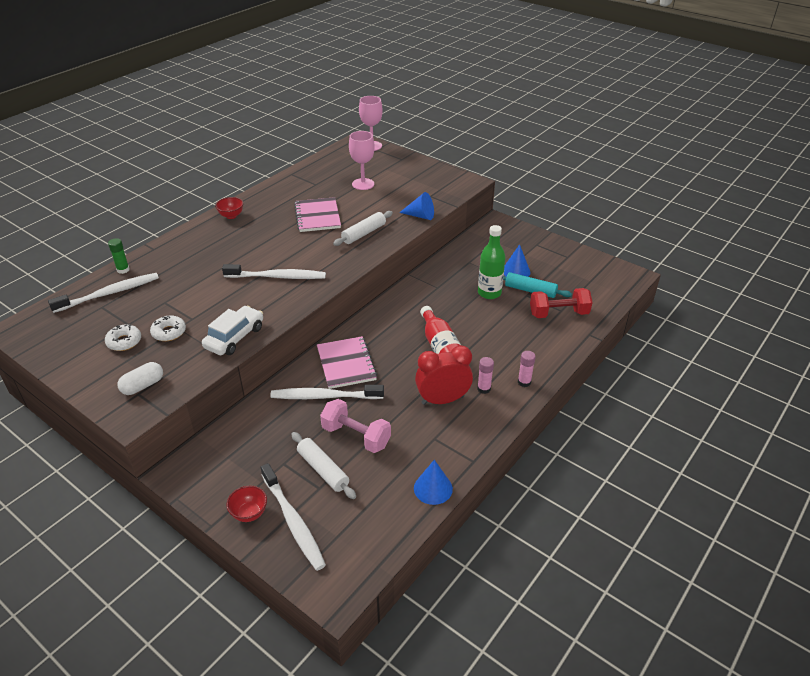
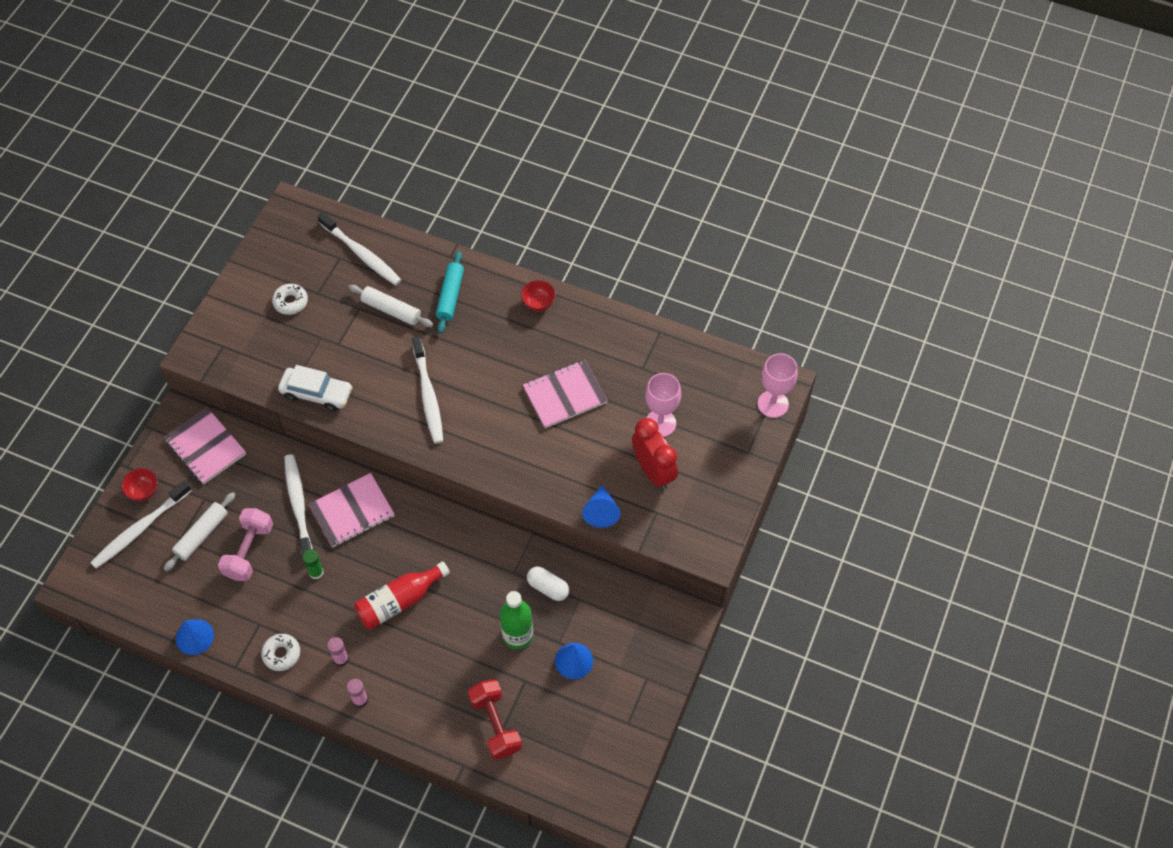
camera: 75 degrees right, 20 degrees up
(123, 270) = (404, 247): green glue stick -> green glue stick (316, 572)
(143, 386) = (233, 345): white capsule -> white capsule (548, 587)
(169, 332) = (312, 333): white donut -> white donut (281, 654)
(225, 455) = (206, 447): none -> pink notebook
(364, 233) = (540, 457): white rolling pin -> white rolling pin (391, 310)
(442, 400) = (315, 620): red clock -> red clock (653, 471)
(530, 290) = (536, 684): turquoise rolling pin -> turquoise rolling pin (450, 296)

